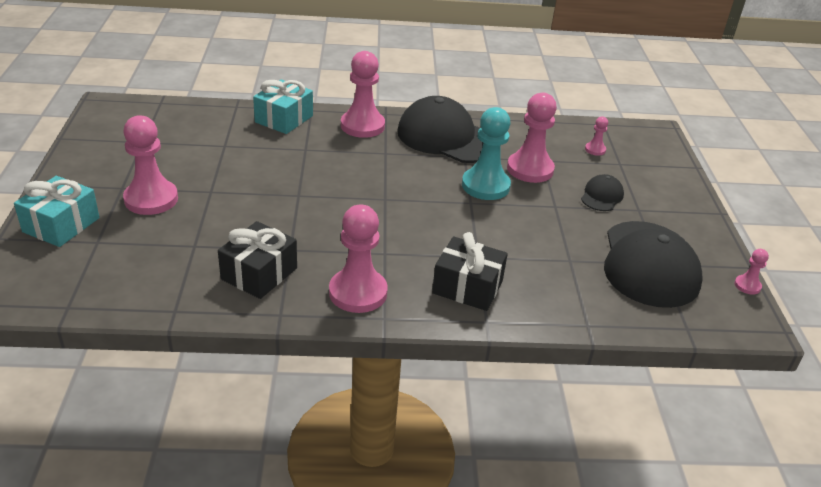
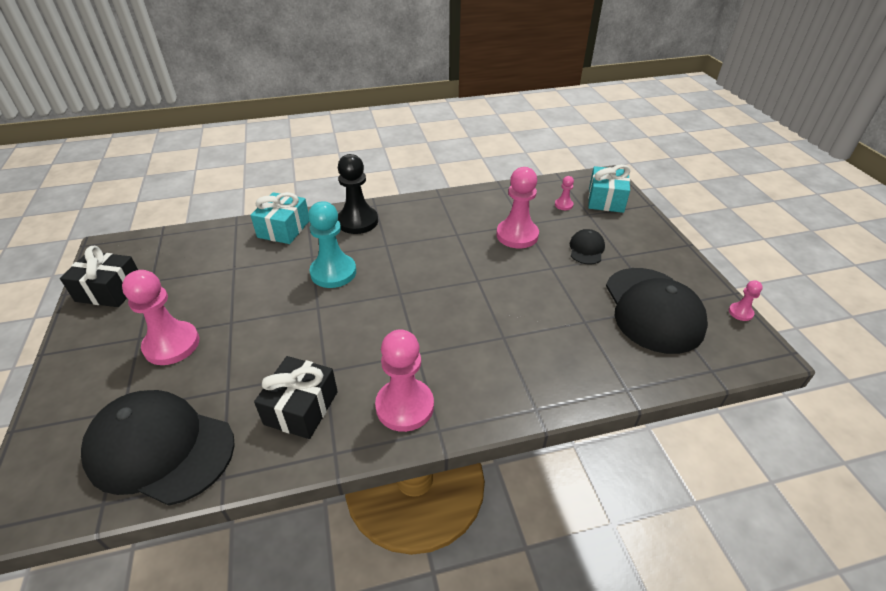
camera: 10 degrees left, 5 degrees up
(61, 225) = (80, 398): turquoise gift -> turquoise gift (606, 200)
(362, 126) = (357, 221): pink pawn -> black pawn
(447, 138) = (436, 218): black cap -> black cap (160, 449)
(467, 287) = (505, 374): black gift -> black gift (109, 290)
(485, 186) = (485, 260): turquoise pawn -> turquoise pawn (333, 272)

